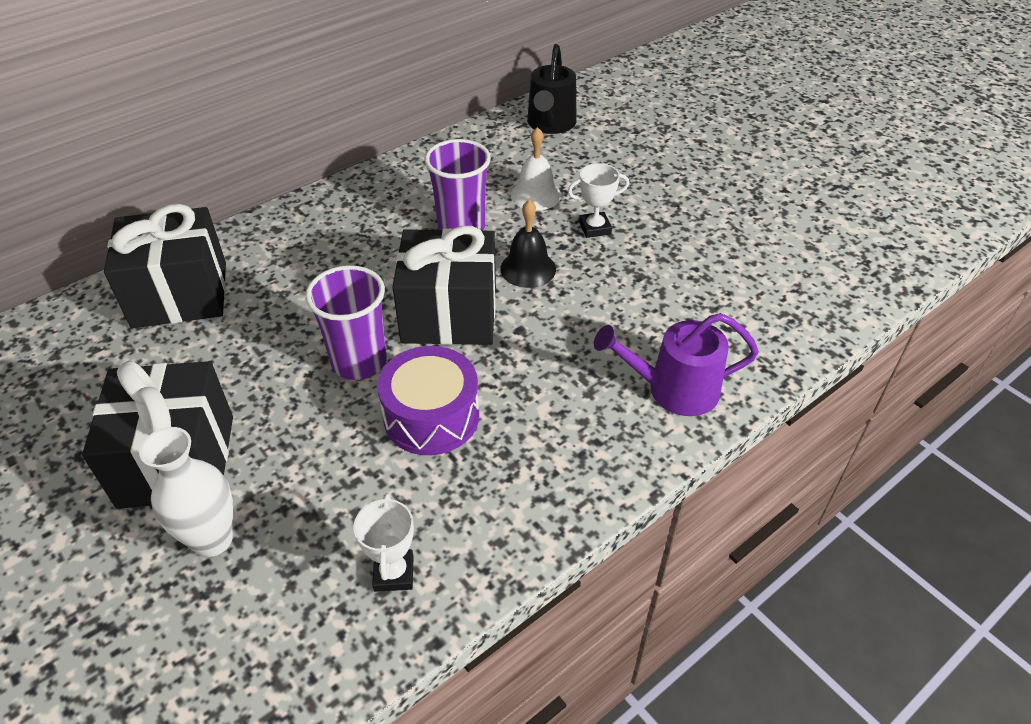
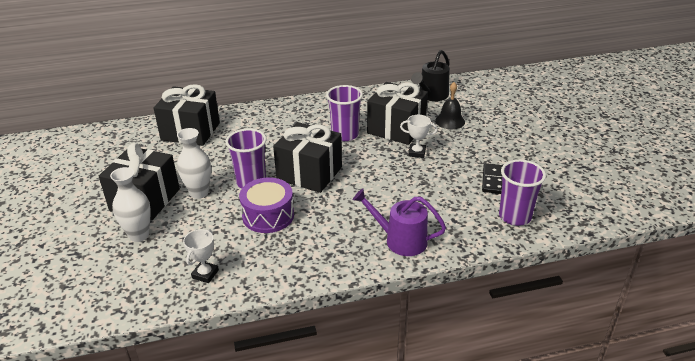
camera: 25 degrees right, 10 degrees down
(275, 413) = (199, 193): none -> white vase
(528, 268) = (365, 163): black bell -> black bell (450, 121)
(535, 195) = (396, 128): white bell -> black gift
(735, 243) = (493, 180): none -> black domino
(805, 294) = (515, 216): none -> purple cup

